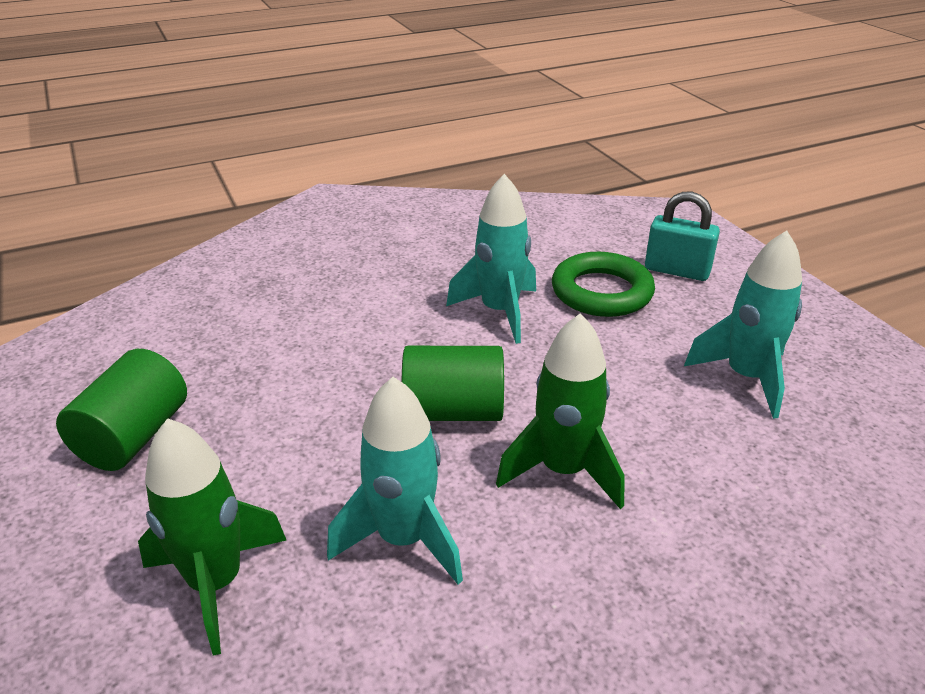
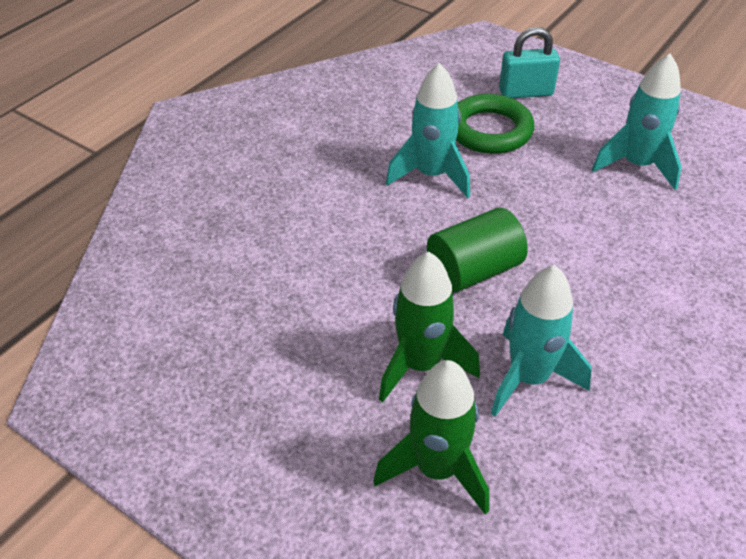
camera: 30 degrees left, 10 degrees up
(134, 436) = (253, 398): green cylinder -> none
(563, 470) = (583, 283): green rocket -> green rocket (420, 365)

